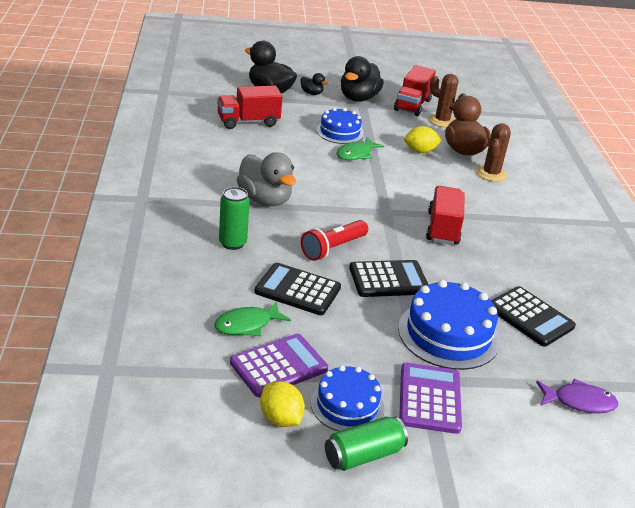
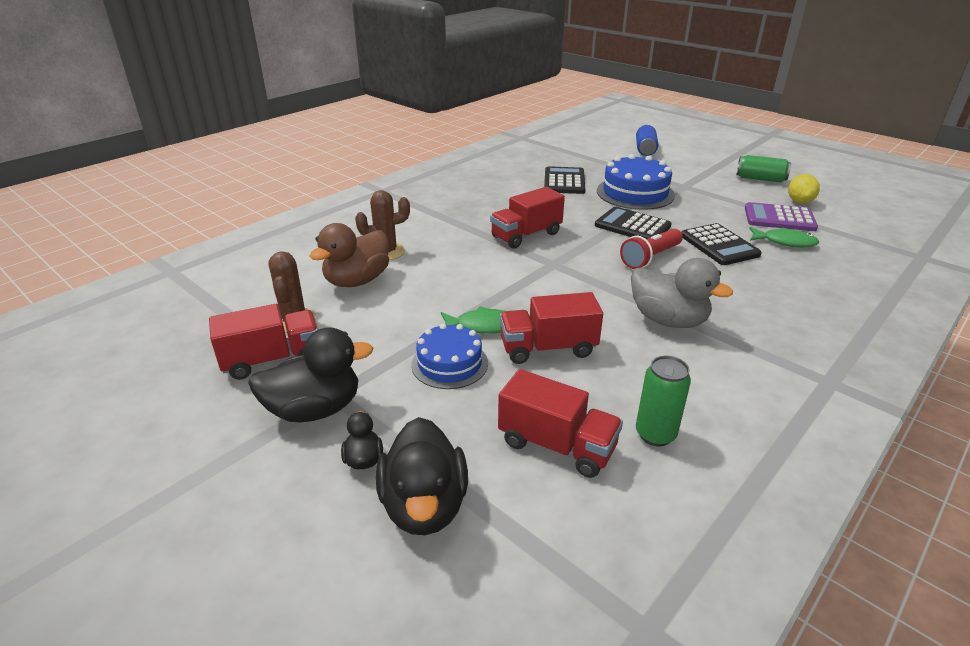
camera: 130 degrees left, 0 degrees up
(232, 243) = (747, 295): green can -> green can (655, 434)
(265, 200) = (668, 320): grey duck -> grey duck turned 120 degrees clockwise
(307, 157) = (548, 348): none -> red truck
(333, 248) = (650, 258): red flashlight -> red flashlight turned 135 degrees clockwise
(347, 405) = (748, 193): blue cake -> none
(420, 151) = (404, 299): yellow lemon -> none
(429, 398) = (691, 180): purple calculator -> none
(567, 454) = (645, 149): none -> blue can
(579, 402) = (605, 155): purple fish -> none

